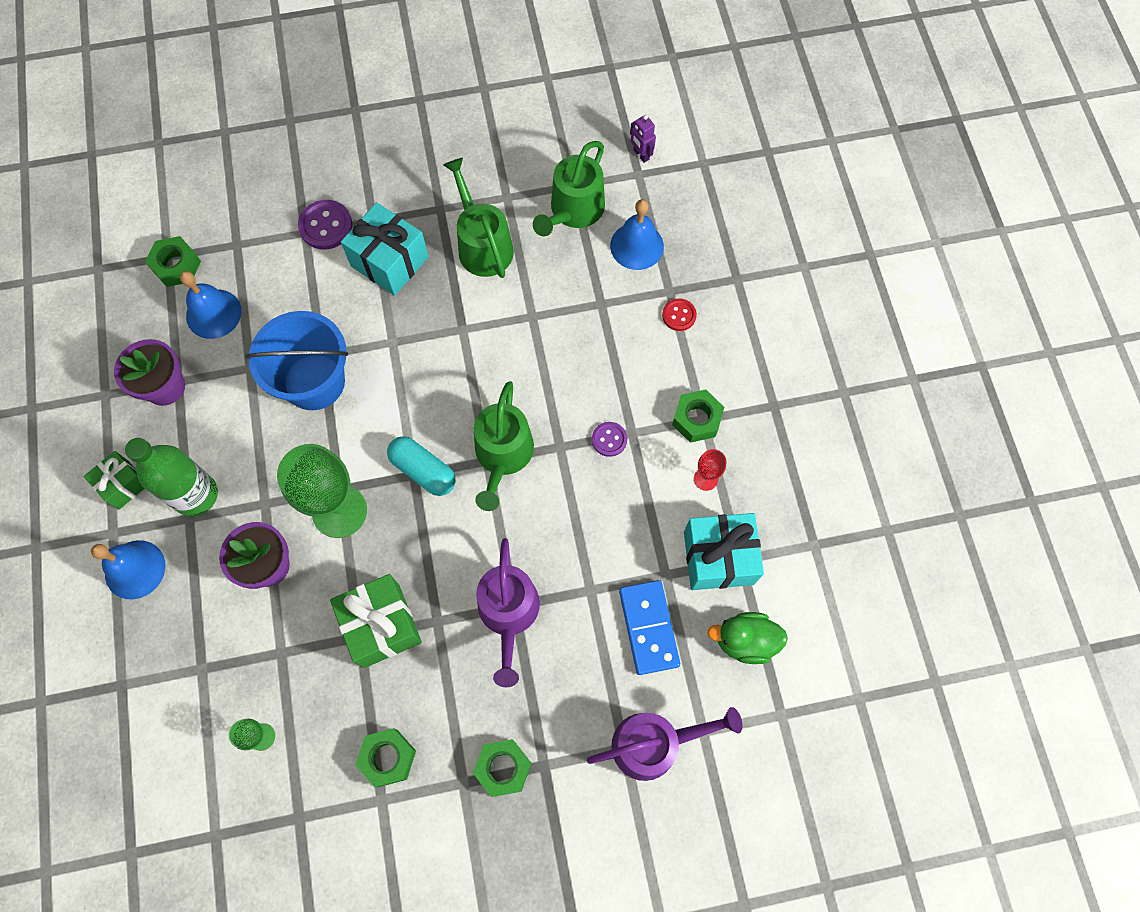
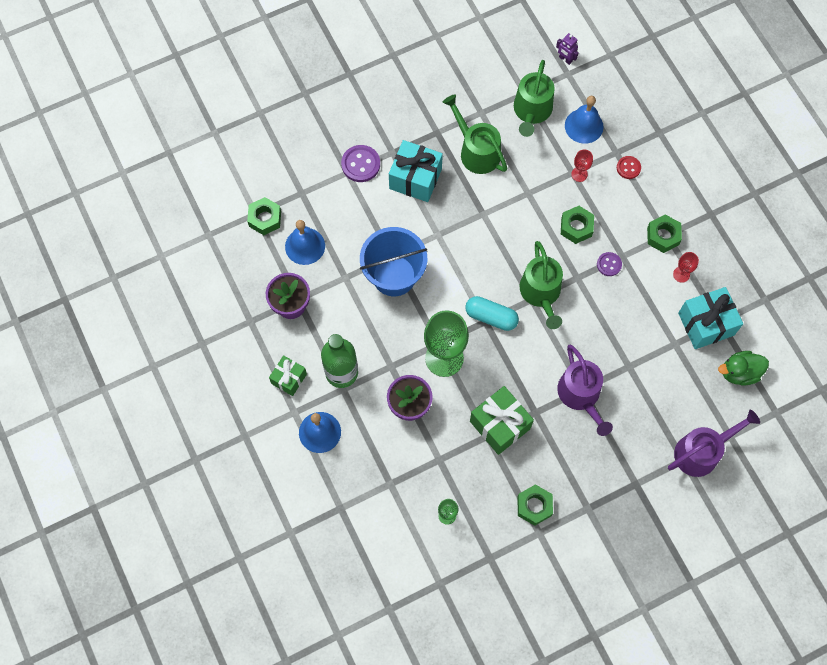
camera: 15 degrees left, 0 degrees up
(503, 768) = (610, 492): green nut -> green nut (576, 227)
(609, 308) = (579, 174): none -> red goblet
(648, 628) = (675, 380): blue domino -> none

